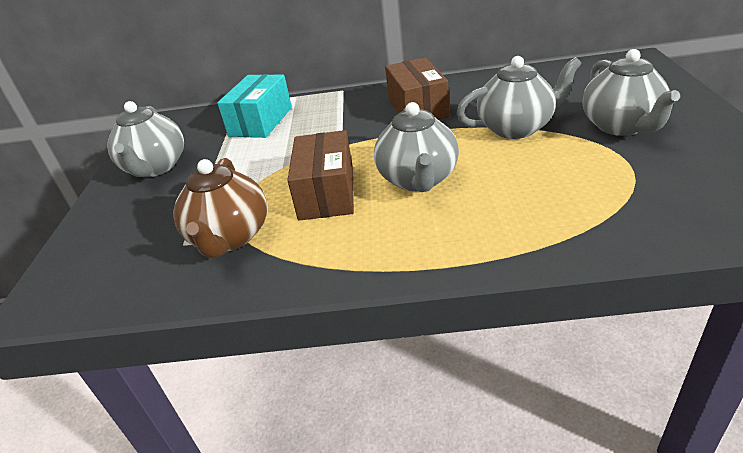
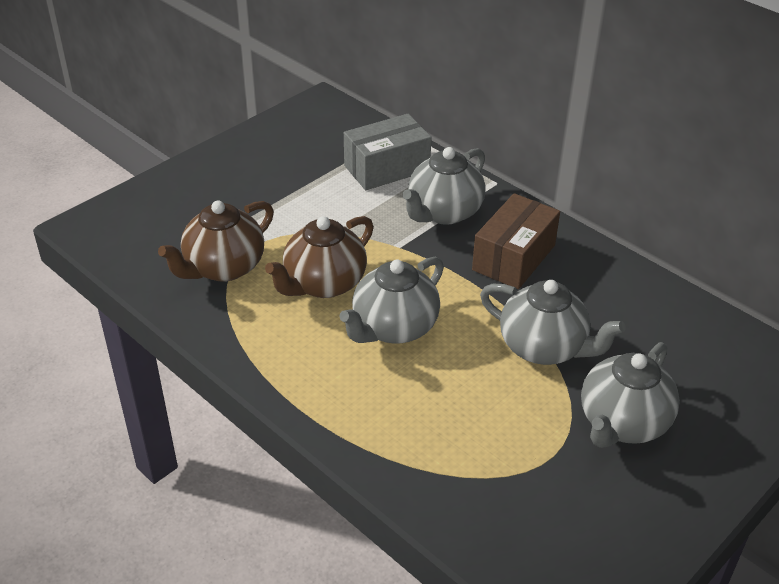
camera: 40 degrees right, 5 degrees up
(155, 167) = (262, 158): grey teapot -> grey teapot (444, 212)
(261, 121) = (386, 168): turquoise box -> grey box
(326, 193) = (323, 284): brown box -> brown teapot

